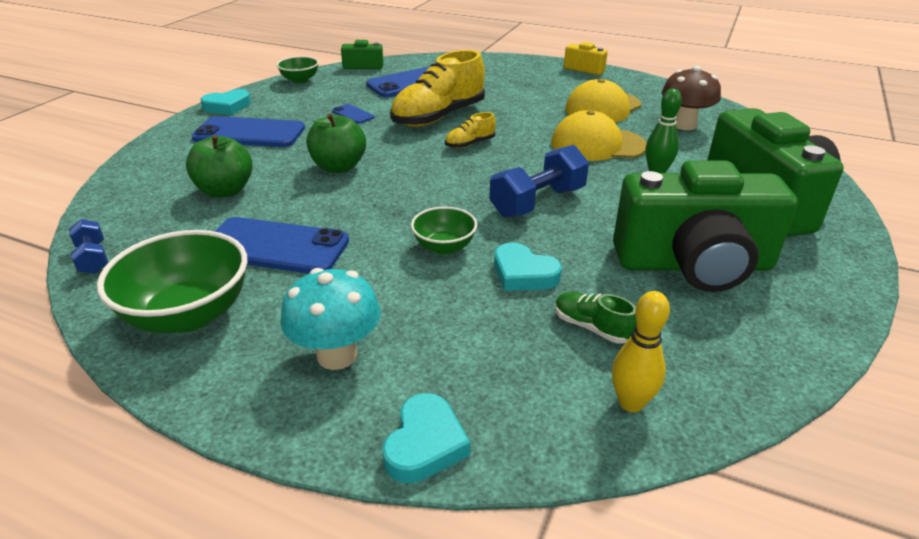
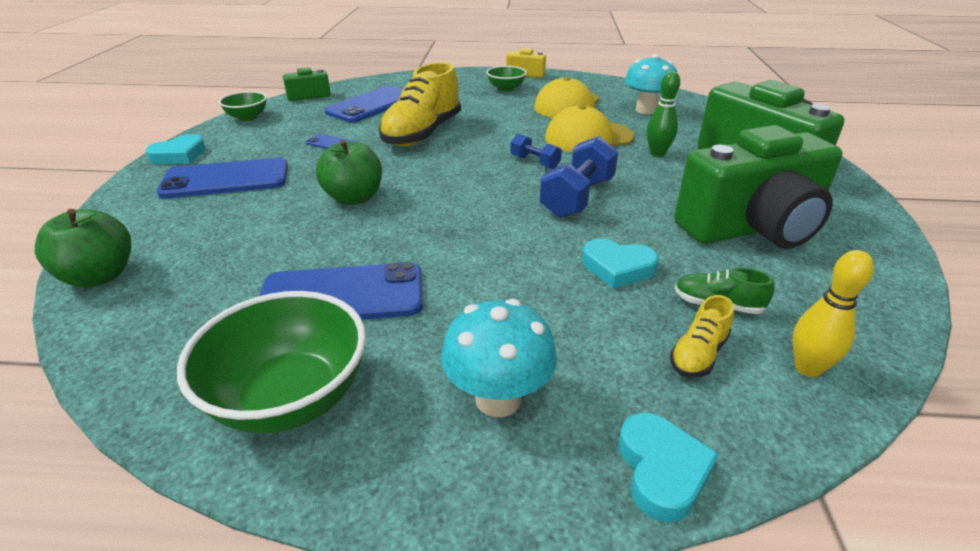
camera: 20 degrees left, 0 degrees up
(93, 258) = (114, 360): blue dumbbell -> blue dumbbell (535, 162)
(225, 191) = (239, 246): green apple -> green apple (99, 276)
(444, 247) = (523, 258): green bowl -> green bowl (506, 89)
(470, 144) = (472, 154): yellow shoe -> yellow shoe (698, 354)
(684, 125) = (646, 110): brown mushroom -> turquoise mushroom

